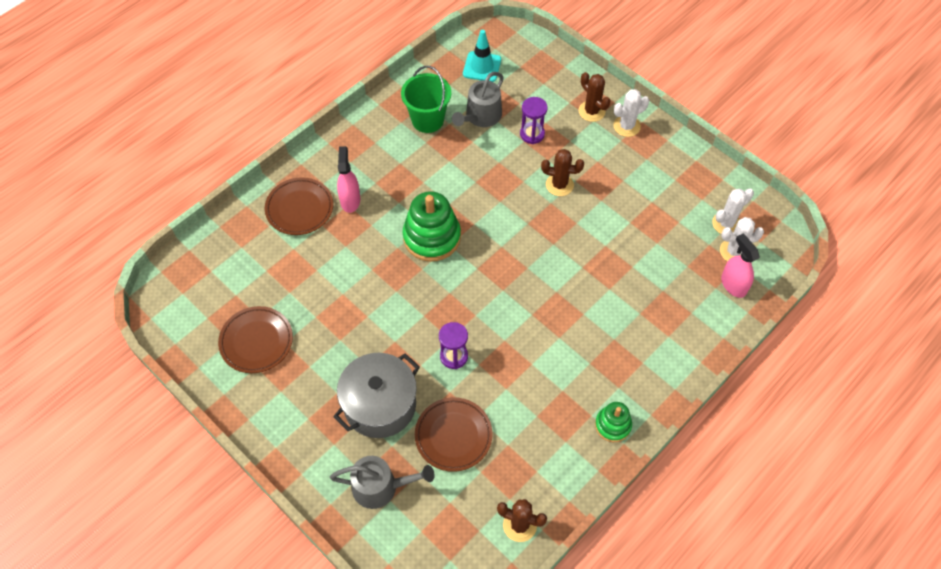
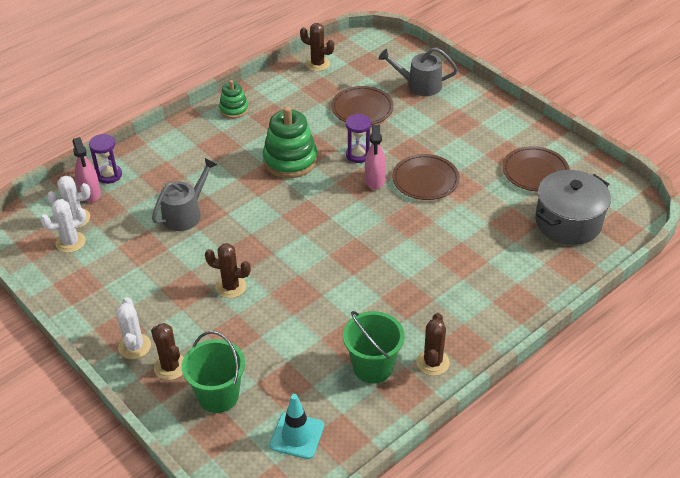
camera: 175 degrees left, 15 degrees down
(299, 208) = (514, 277): brown plate -> brown plate (425, 180)
(350, 200) = (460, 282): pink spray bottle -> pink spray bottle (375, 180)
(378, 126) = (432, 362): none -> brown cactus
(380, 405) = (422, 128): grey pot -> grey pot (568, 222)
(432, 237) = (373, 244): green stacking toy -> green stacking toy (290, 160)
(481, 116) = (307, 368): grey watering can -> grey watering can (185, 214)
(532, 134) = (249, 343): purple hourglass -> purple hourglass (109, 175)
(547, 91) = (218, 396): none -> green bucket
(626, 126) = (134, 346): white cactus -> white cactus turned 75 degrees counterclockwise

